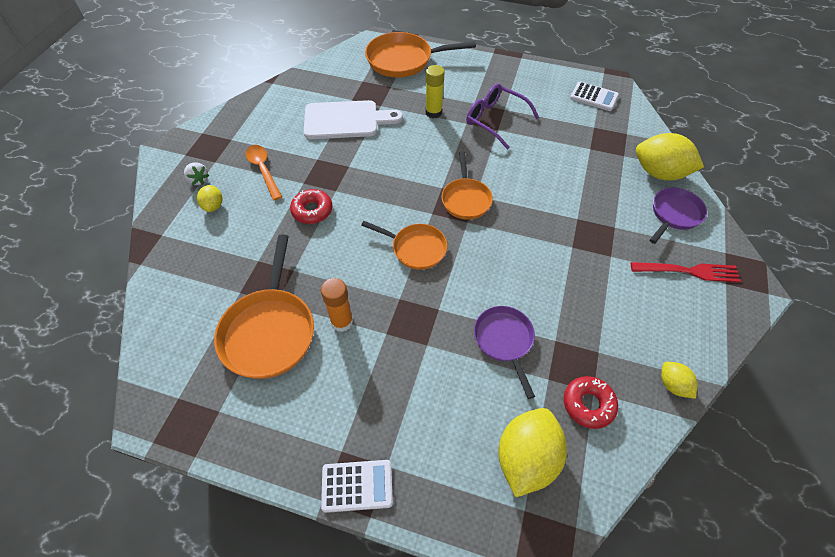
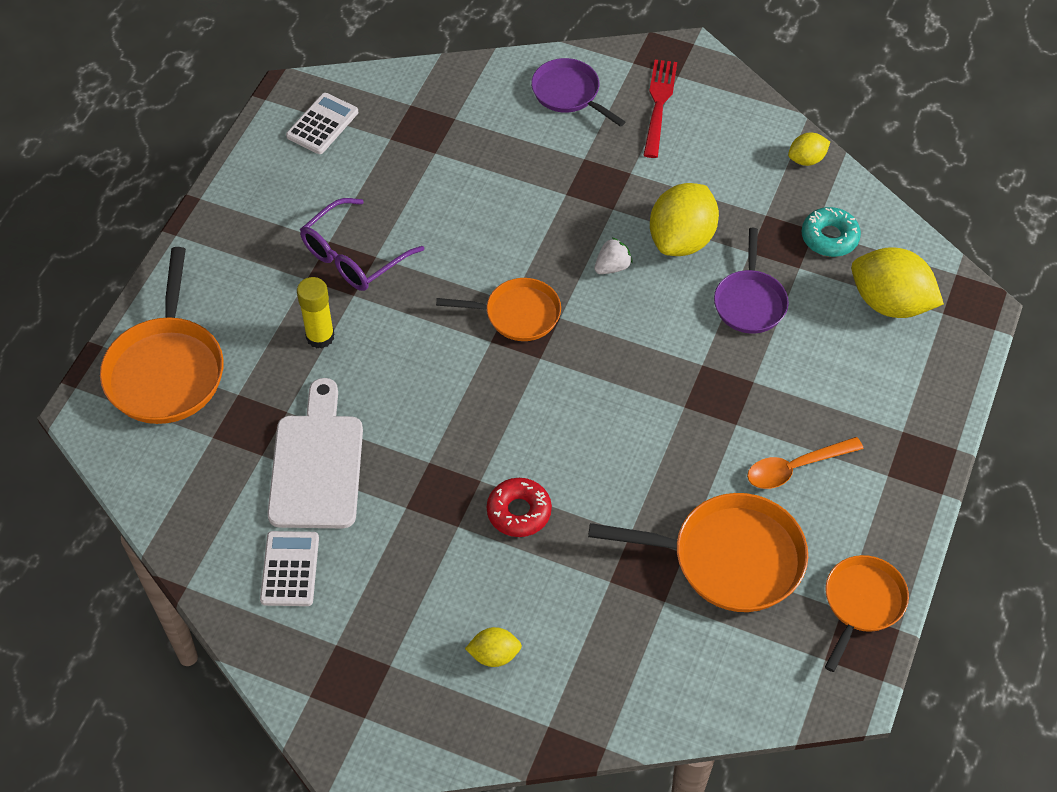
camera: 85 degrees left, 0 degrees up
(198, 180) = (432, 686): white strawberry -> white strawberry (612, 267)
(263, 170) = (421, 586): orange spoon -> orange spoon (795, 468)
(342, 321) = (717, 473): orange glue stick -> none
(357, 486) = (925, 460): white calculator -> white calculator (290, 569)
(415, 248) = (602, 382): orange pan -> orange pan (862, 603)
(504, 341) = (750, 301): purple pan -> purple pan turned 75 degrees counterclockwise
(588, 404) = (829, 237): red donut -> turquoise donut
(659, 173) = (494, 89): yellow lemon -> yellow lemon (681, 240)

